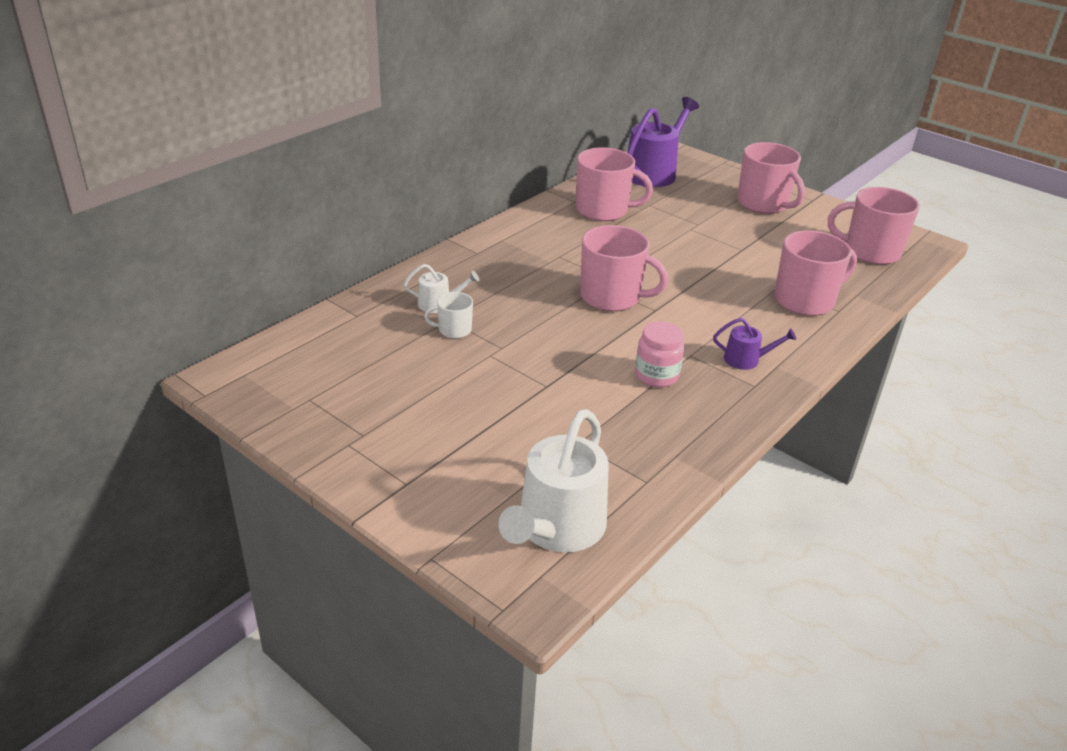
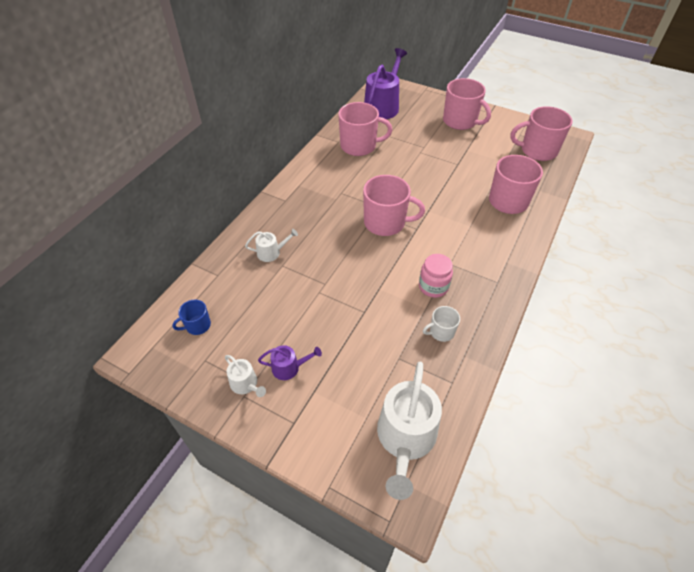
camera: 10 degrees left, 15 degrees up
(312, 362) = (197, 325): none -> blue mug
(355, 433) = (246, 384): none -> white watering can
(454, 330) = (288, 274): white mug -> white mug (441, 332)
(746, 360) = (486, 260): purple watering can -> purple watering can (289, 367)

